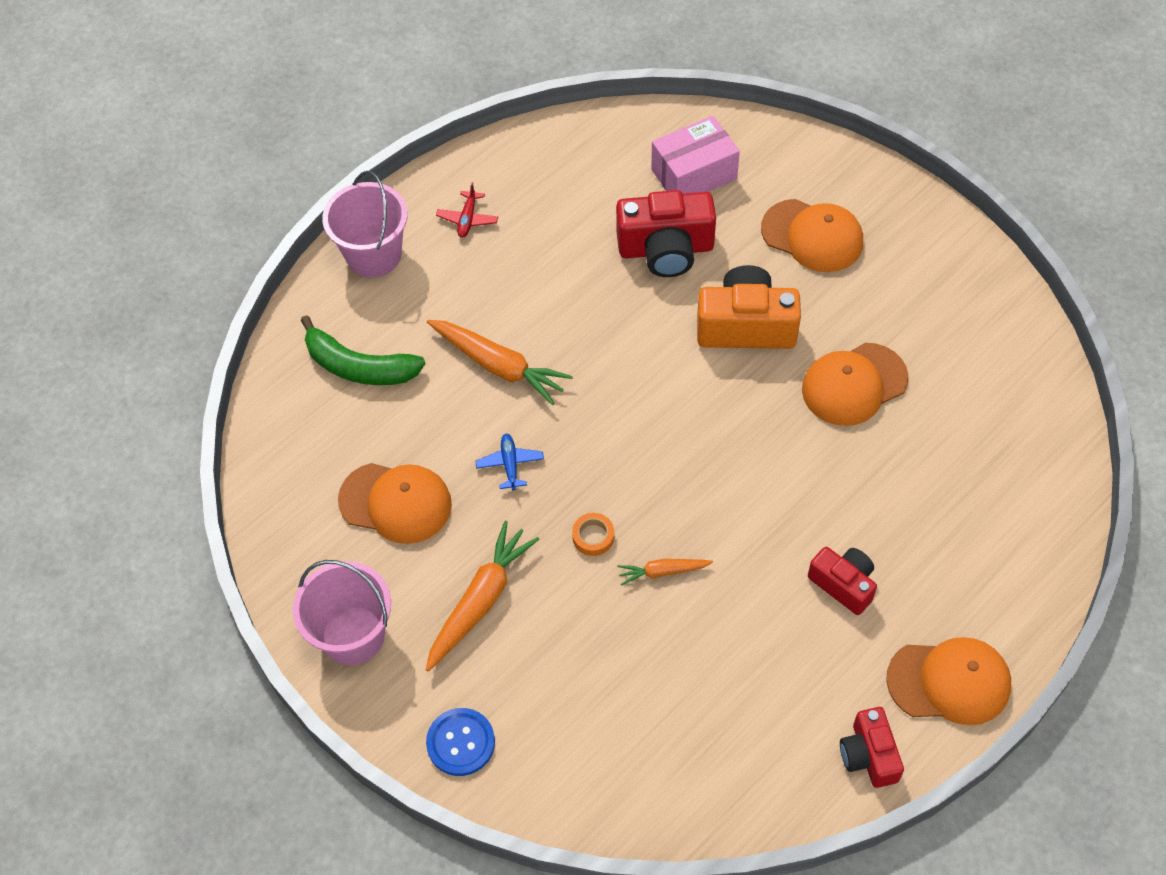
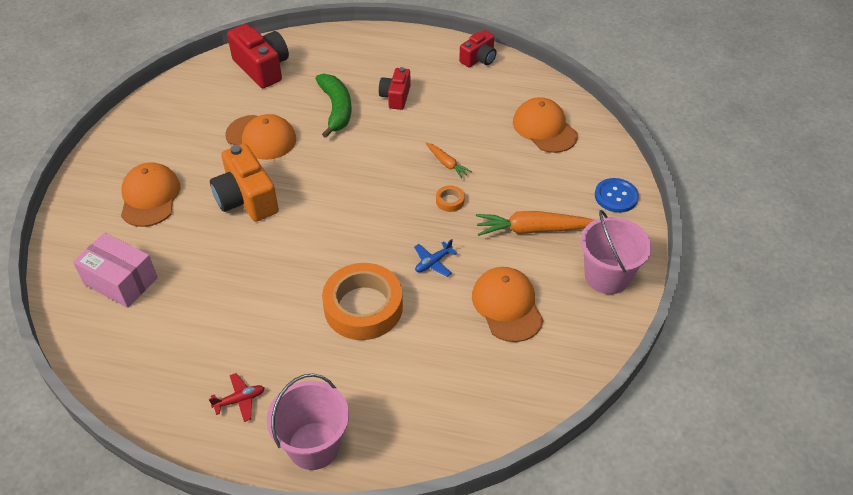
camera: 125 degrees left, 10 degrees down
(359, 366) = (422, 391): green banana -> green banana (336, 109)
(499, 366) = (363, 307): orange carrot -> orange tape
(666, 249) = (203, 265): red camera -> red camera (262, 68)
(949, 682) = (418, 48): orange cap -> orange cap (544, 128)

